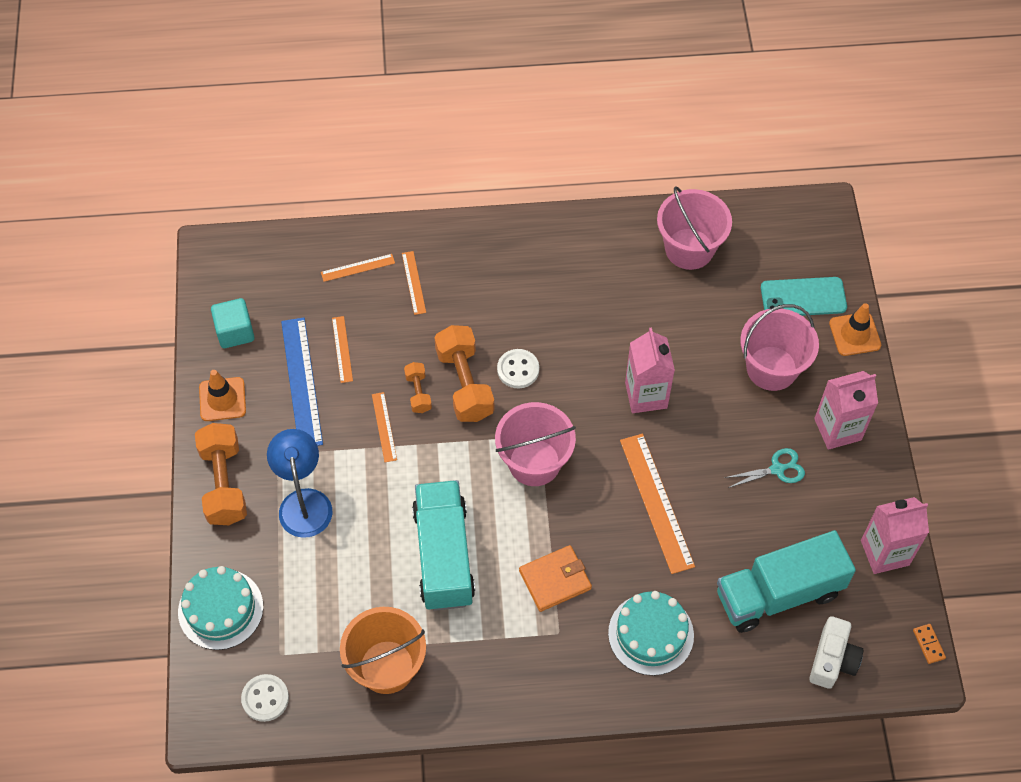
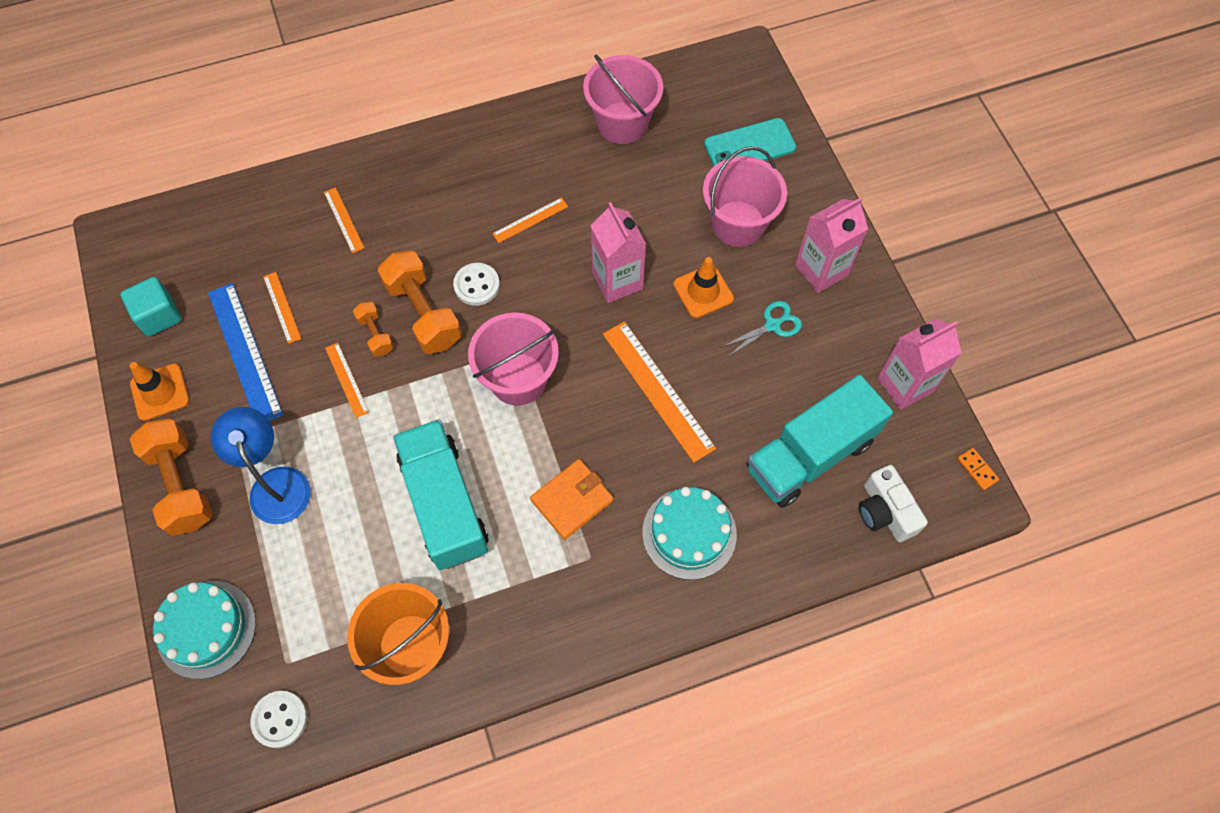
camera: 15 degrees left, 5 degrees up
(358, 268) = (280, 218): orange ruler -> orange ruler (530, 220)
(832, 659) = (885, 511): white camera -> white camera turned 150 degrees clockwise
(854, 334) = (811, 171): orange traffic cone -> orange traffic cone (703, 291)

